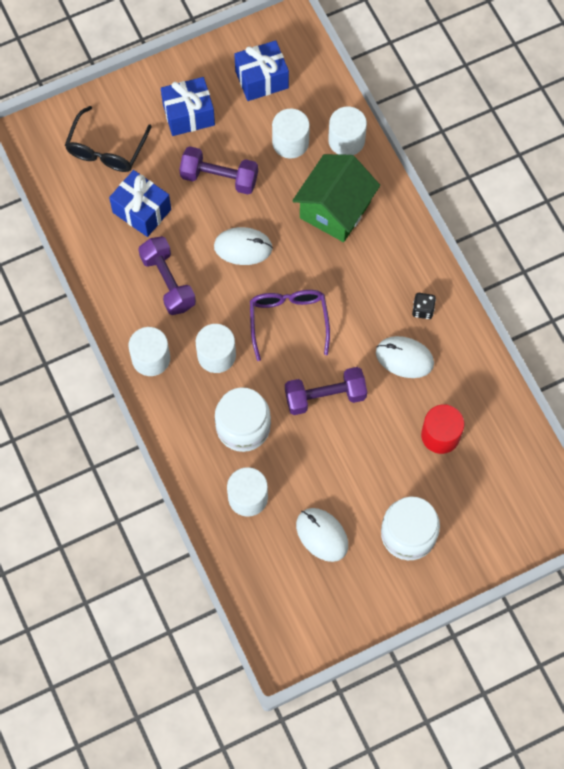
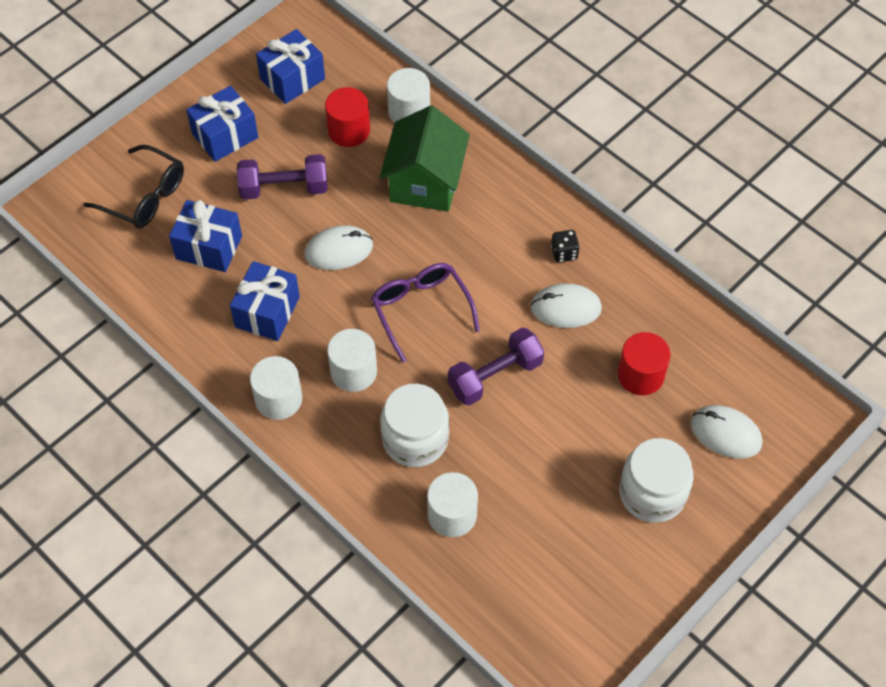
camera: 20 degrees left, 10 degrees down
(106, 149) = (144, 196): black glasses -> black glasses turned 60 degrees counterclockwise
(168, 282) = (267, 312): purple dumbbell -> blue gift
(290, 142) = (349, 130): white cylinder -> red cylinder
(322, 535) = (555, 527): white mouse -> white mouse (725, 433)

